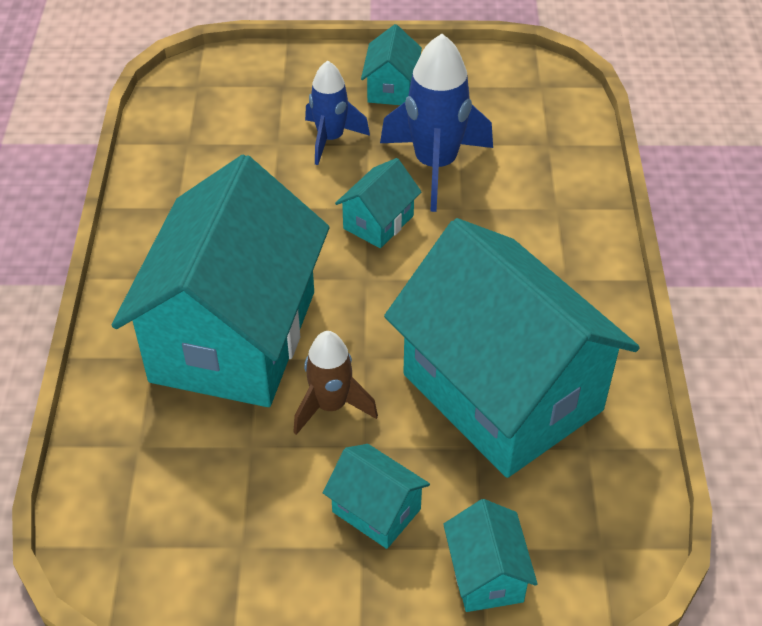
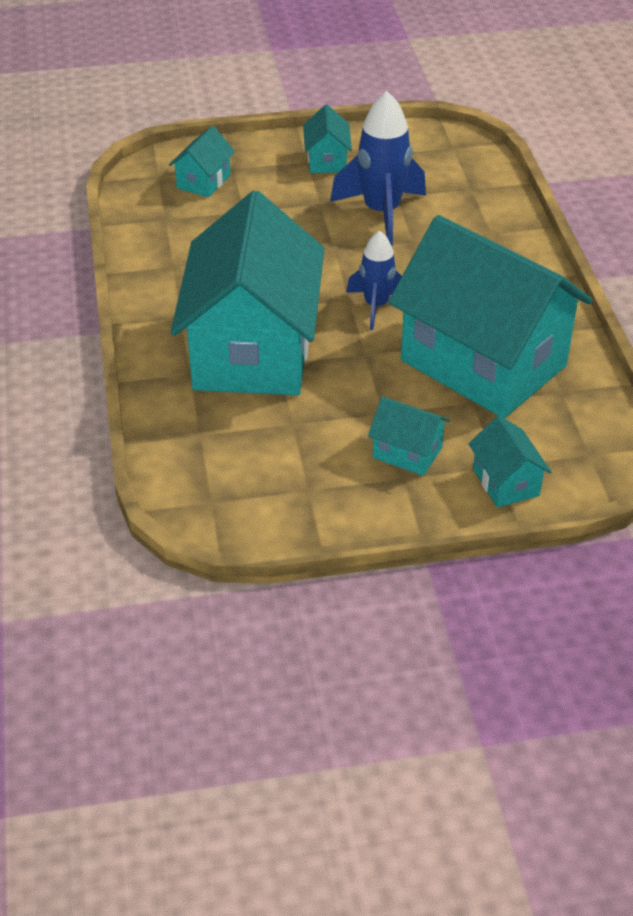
camera: 10 degrees left, 5 degrees down
(331, 139) = (287, 203): blue rocket -> blue rocket (376, 306)
(331, 406) = (348, 388): brown rocket -> none
(378, 222) = (347, 258): turquoise house -> turquoise house (203, 181)

